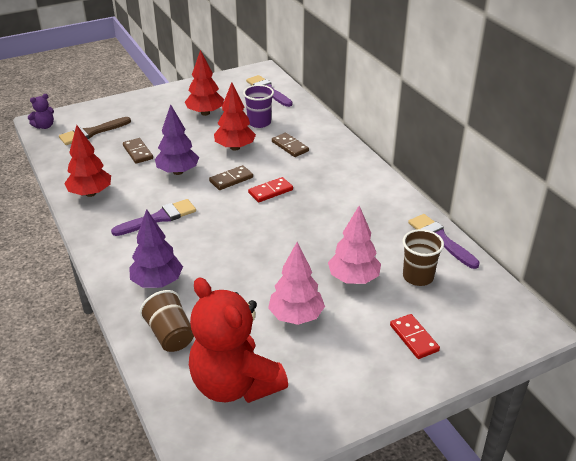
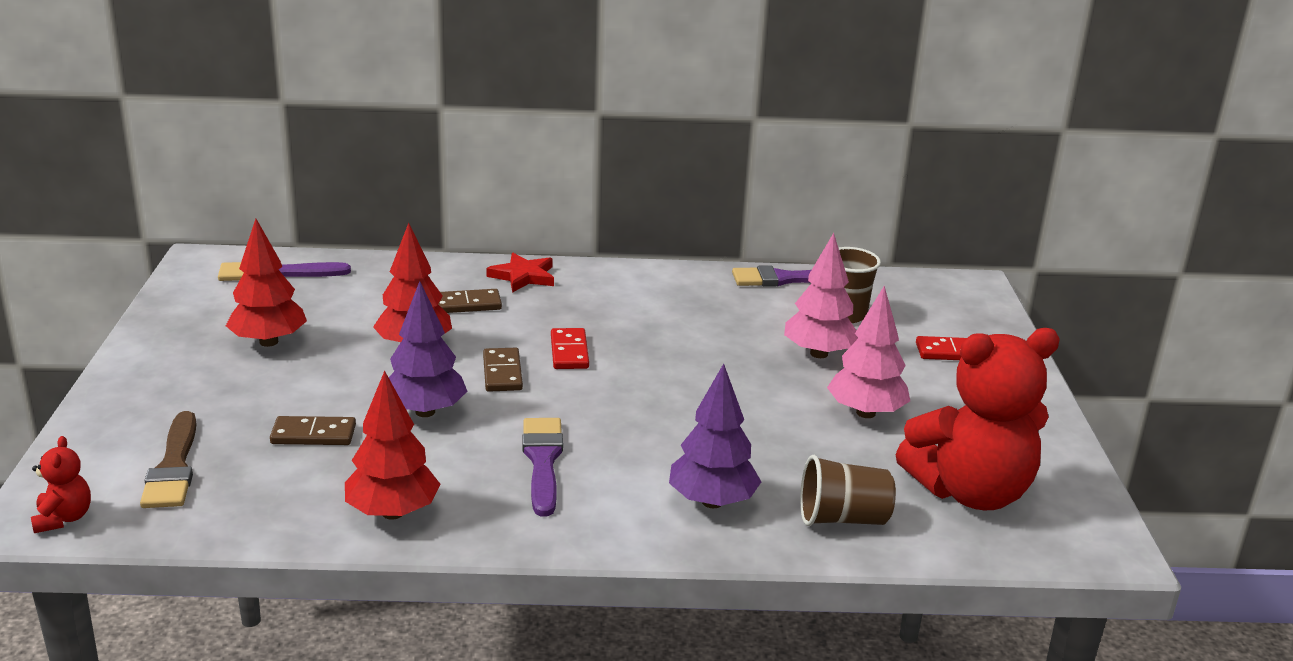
camera: 65 degrees left, 10 degrees down
(44, 126) = (63, 518): purple teddy bear -> red teddy bear
(259, 122) = (366, 307): purple cup -> none
(338, 151) = (523, 276): none -> red star

